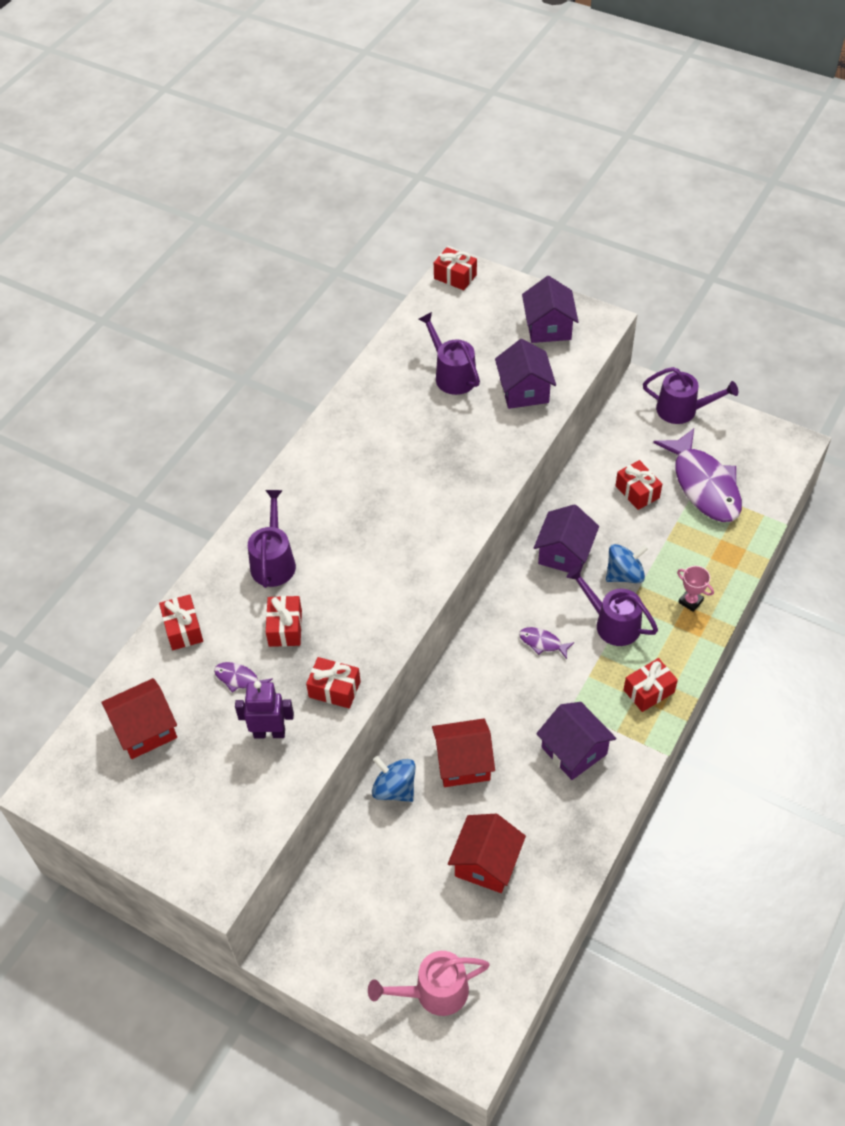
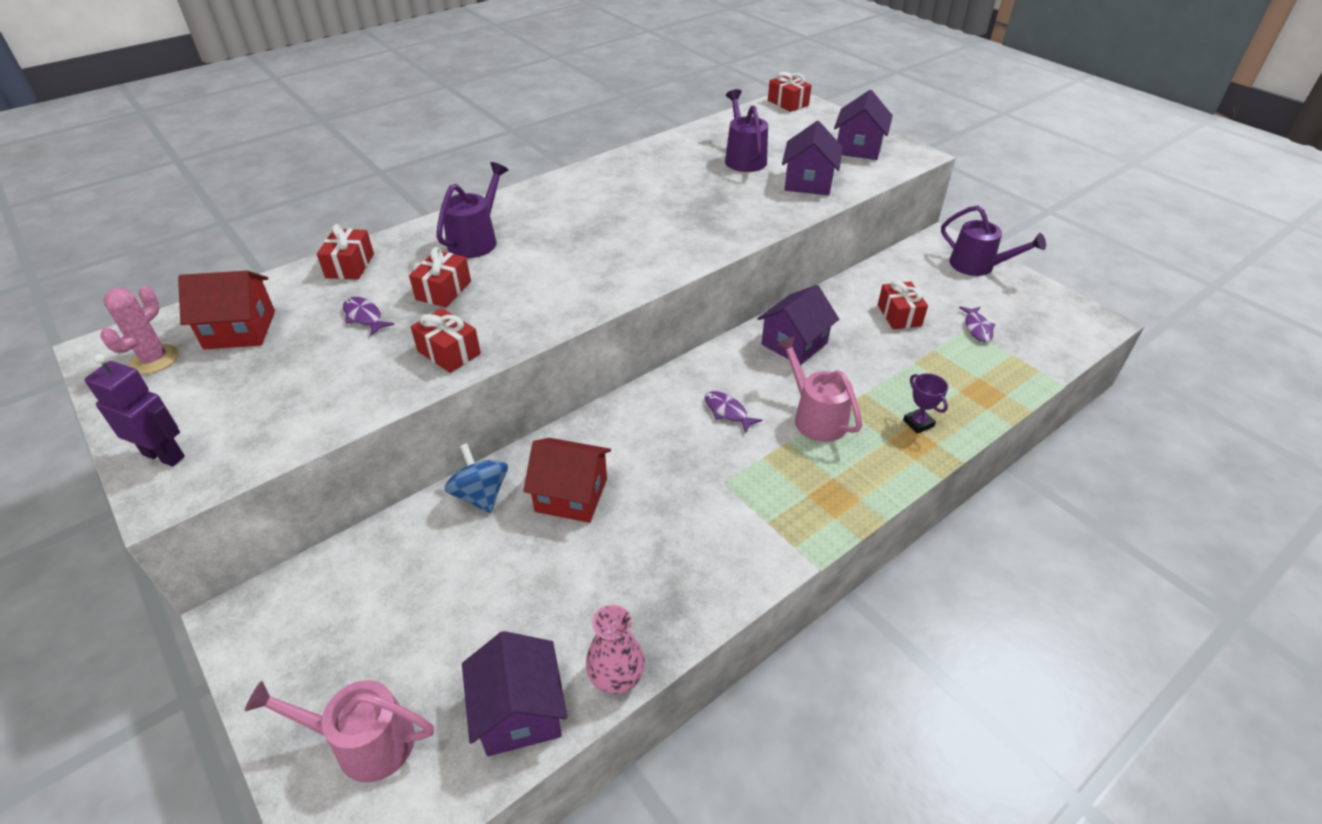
camera: 20 degrees right, 10 degrees down
(99, 783) = (154, 359): none -> pink cactus
(269, 732) = (352, 369): purple robot -> purple robot (164, 455)
(486, 863) = (529, 610): red house -> none
(570, 885) = (616, 676): none -> pink vase
(574, 750) = (705, 525): purple house -> purple house (519, 712)
(611, 623) = (815, 417): purple watering can -> pink watering can
(624, 575) = (851, 378): blue spinning top -> none
(649, 691) = (827, 494): red gift -> none
(690, 601) = (918, 423): pink trophy -> purple trophy
(704, 485) = (977, 328): purple fish -> purple fish, size x0.42

